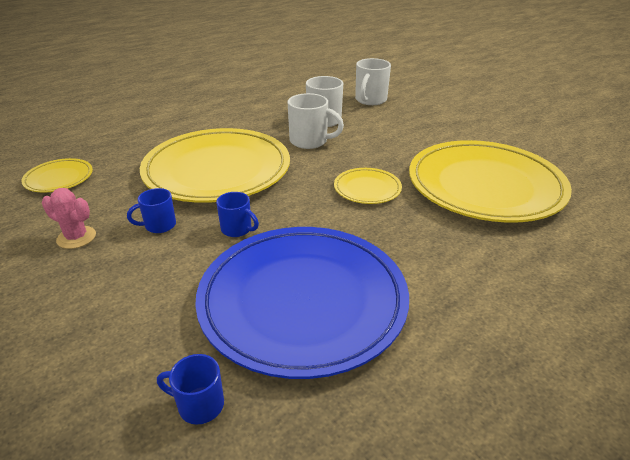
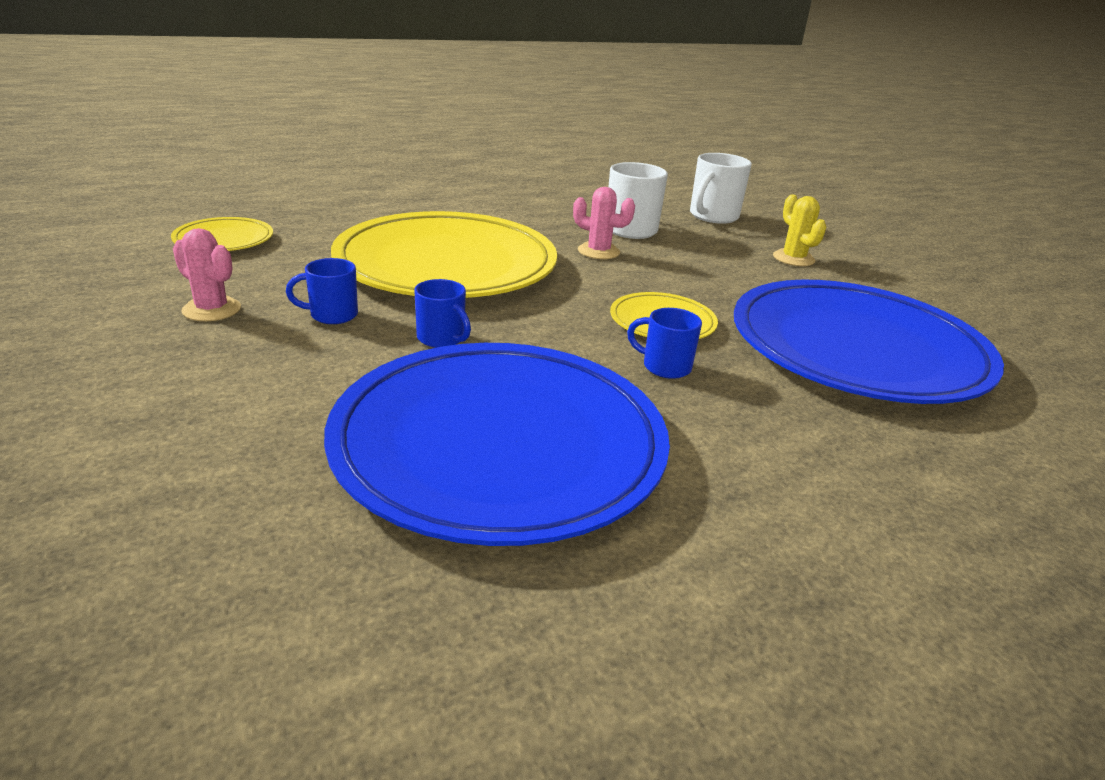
camera: 10 degrees right, 5 degrees down
(199, 405) = (279, 547): blue mug -> blue mug (665, 367)
(310, 141) = (598, 251): white mug -> pink cactus
(428, 124) = (793, 258): none -> yellow cactus
(485, 186) = (857, 349): yellow plate -> blue plate

